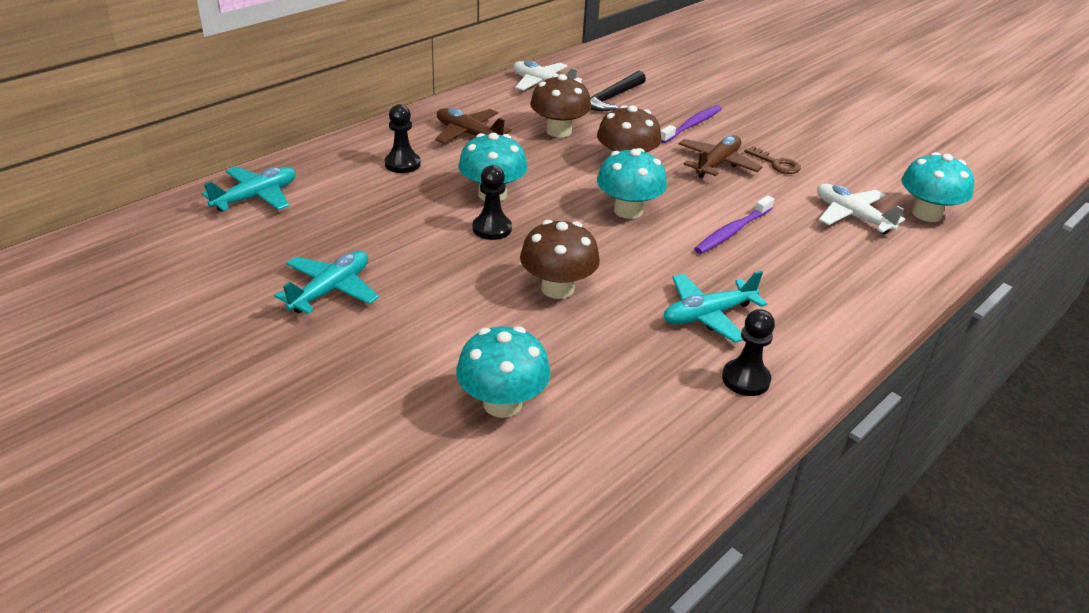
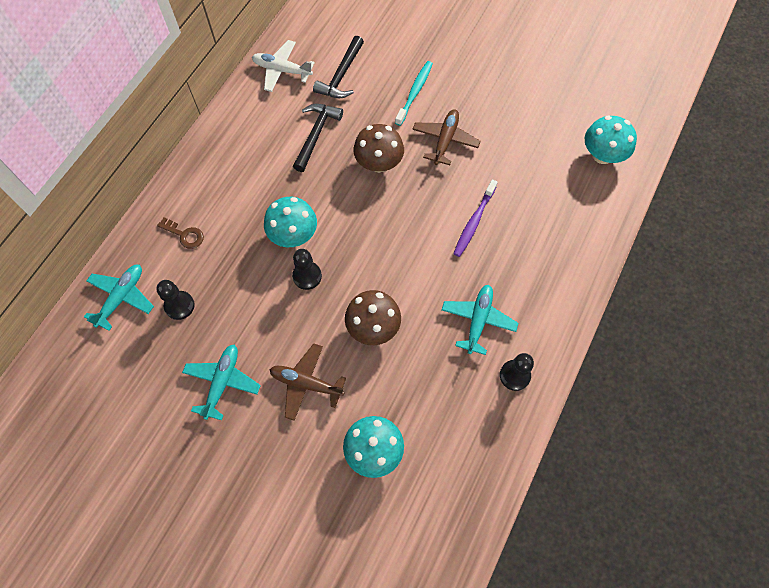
camera: 15 degrees left, 30 degrees up
(402, 164) = (213, 219): black pawn -> black pawn (179, 306)
(469, 134) = (248, 162): brown plane -> brown plane (306, 383)
(559, 131) = (316, 135): brown mushroom -> black hammer
(628, 210) = (396, 221): turquoise mushroom -> none
(692, 125) = (414, 93): purple toothbrush -> turquoise toothbrush
(708, 315) = (478, 320): turquoise plane -> turquoise plane turned 150 degrees clockwise
(776, 164) = (488, 125): brown key -> brown key (184, 235)
(852, 216) = (552, 175): white plane -> none

